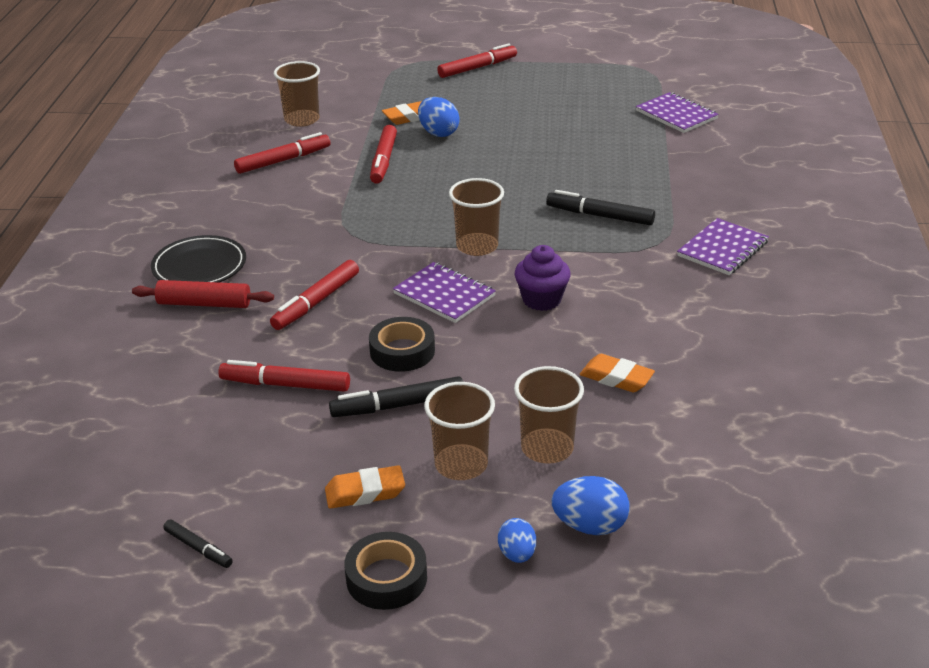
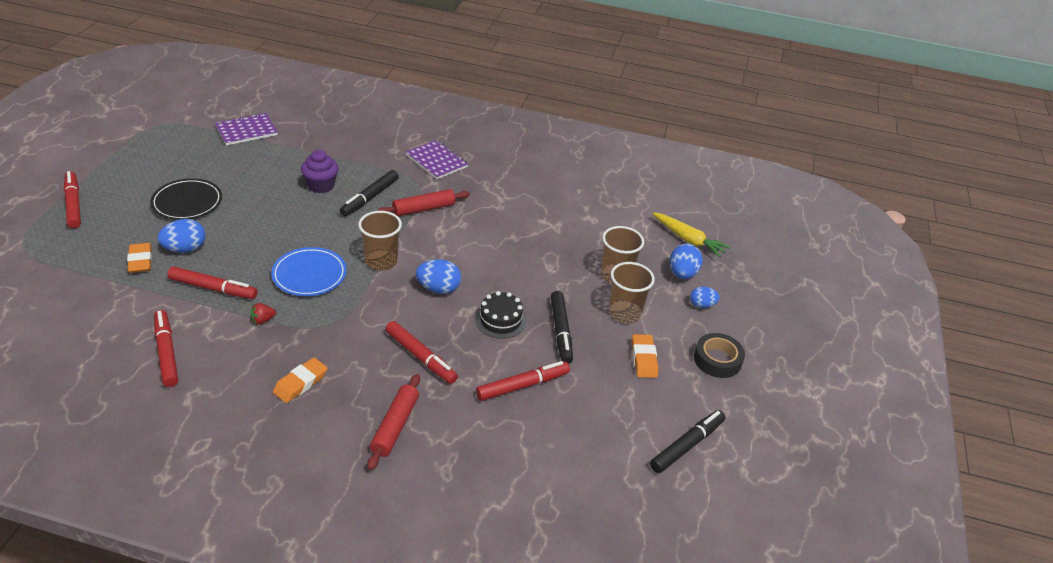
camera: 85 degrees left, 5 degrees up
(198, 548) = (687, 445): black marker -> black marker, size x1.73
(199, 266) = (333, 426): black plate -> black plate (187, 202)
(285, 385) = (522, 385): red marker -> red marker turned 135 degrees counterclockwise
(302, 119) = (87, 330): brown cup -> none
(345, 197) = (263, 320): none -> red strawberry
(402, 351) = (500, 320): black tape -> black cake
(429, 207) = (309, 275): none -> blue plate
(444, 295) = (438, 289): purple notebook -> blue egg
(541, 300) = (463, 246): purple cupcake -> purple cupcake (321, 185)
(602, 257) = (423, 209): none -> red rolling pin
(616, 378) = (557, 235): orange eraser -> orange eraser (300, 383)
(694, 529) = (688, 239): none -> yellow carrot

